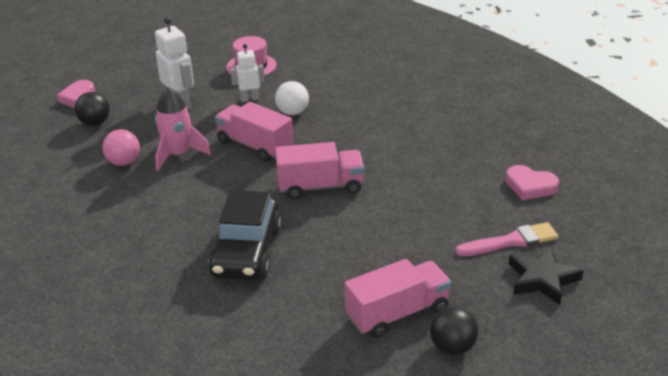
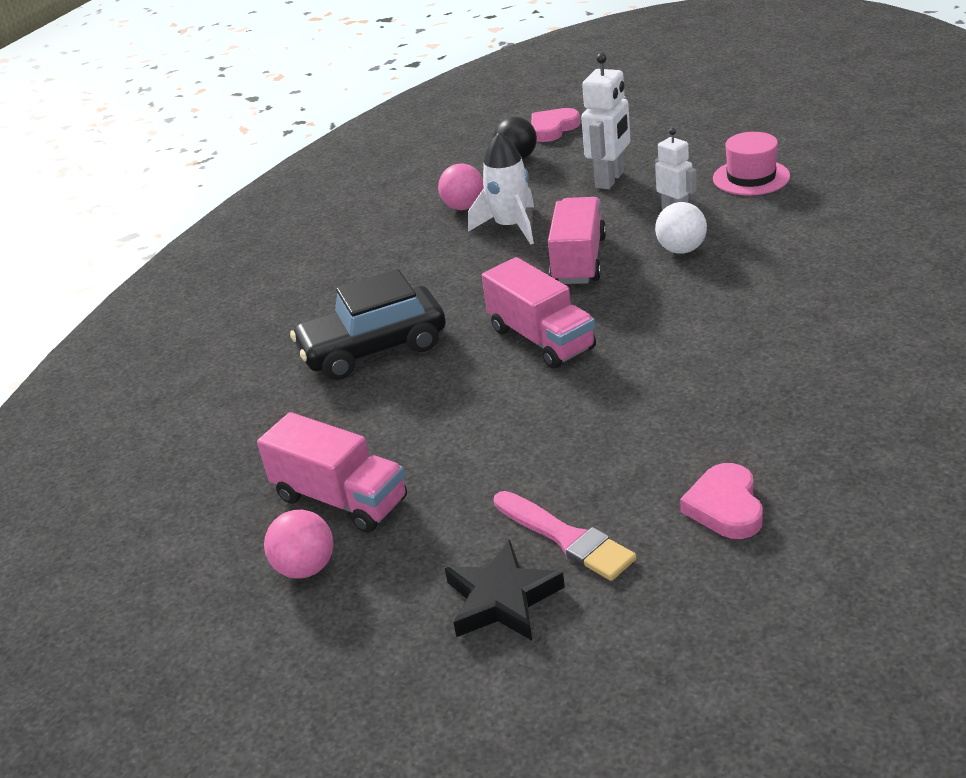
camera: 65 degrees right, 0 degrees up
(178, 154) = (511, 227): pink rocket -> white rocket
(452, 347) = (306, 568): black ball -> pink ball

